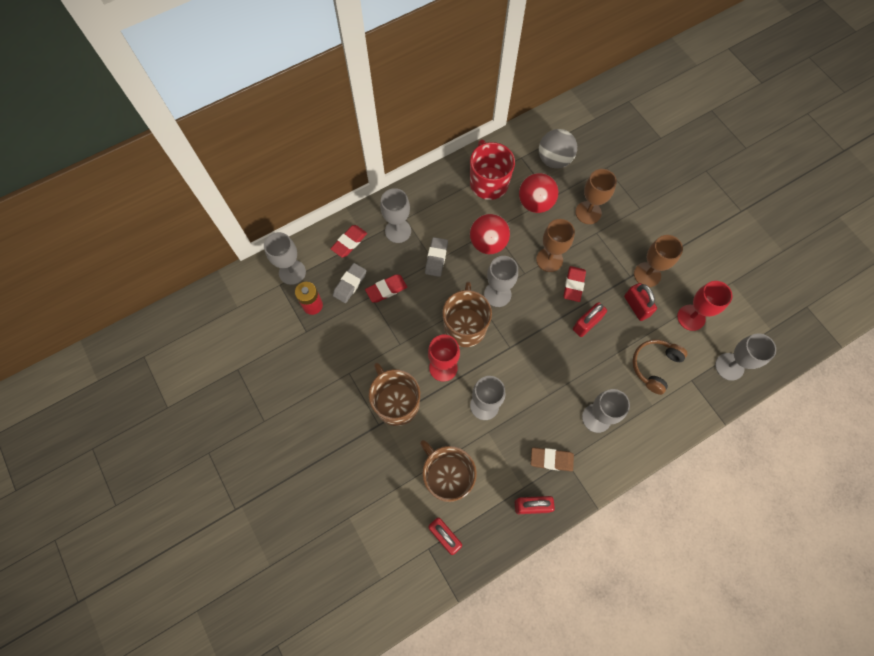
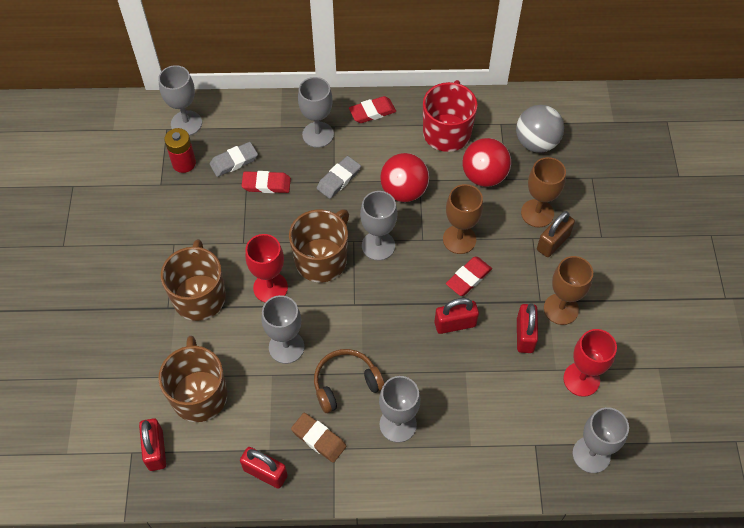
camera: 30 degrees right, 10 degrees down
(349, 242) = (261, 122): red eraser -> red eraser (372, 112)
(612, 229) = (553, 242): none -> brown padlock
(654, 366) = (502, 407): brown headphones -> brown headphones (346, 384)

